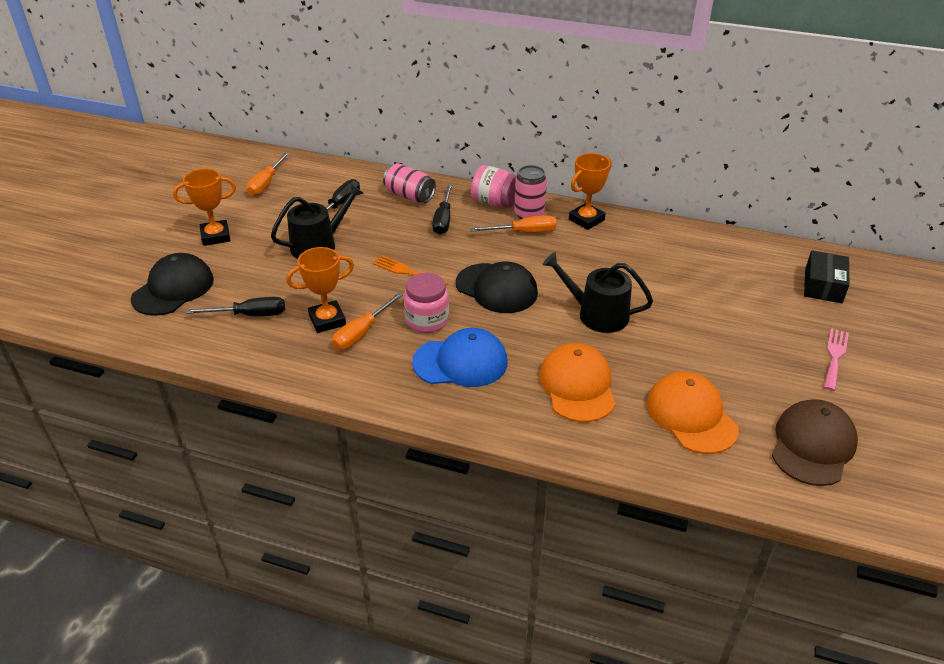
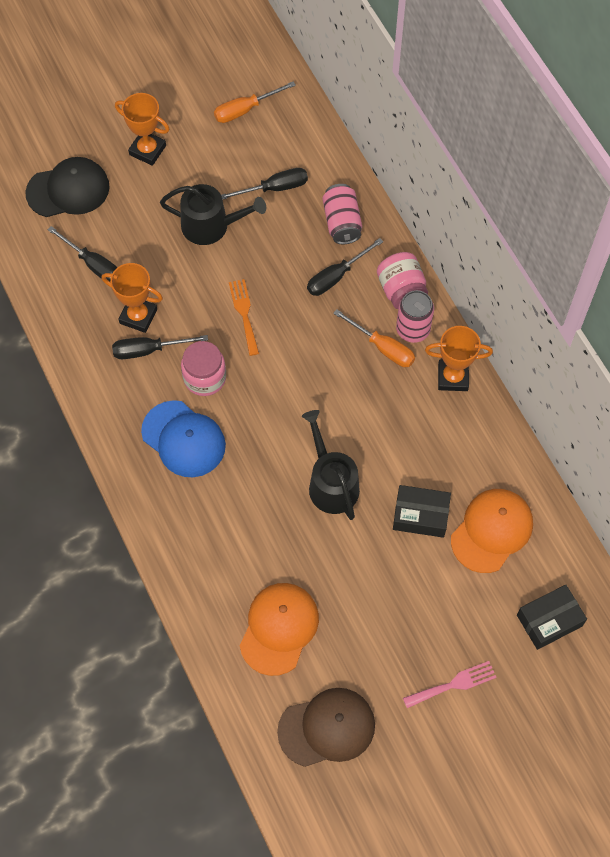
camera: 45 degrees right, 25 degrees up
(362, 333) = (148, 350): orange screwdriver -> black screwdriver
(496, 288) = (289, 390): black cap -> none
(577, 386) = (236, 533): orange cap -> orange cap (492, 531)
(674, 291) = (420, 515): none -> black box

